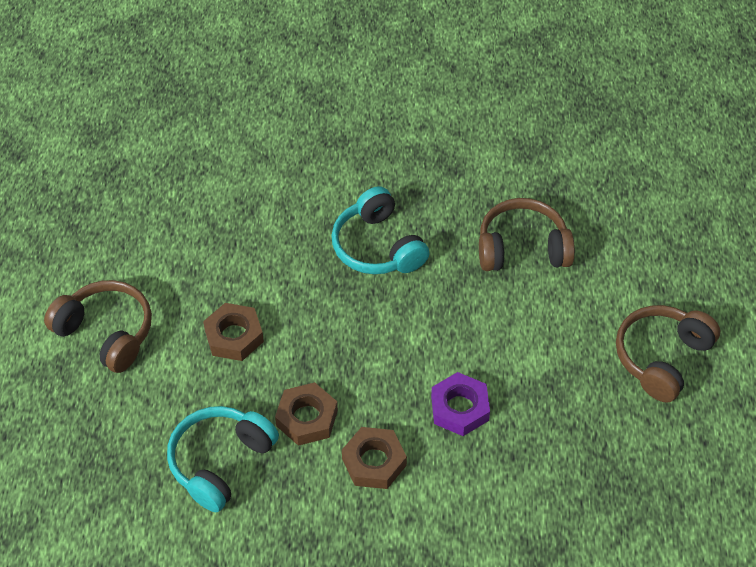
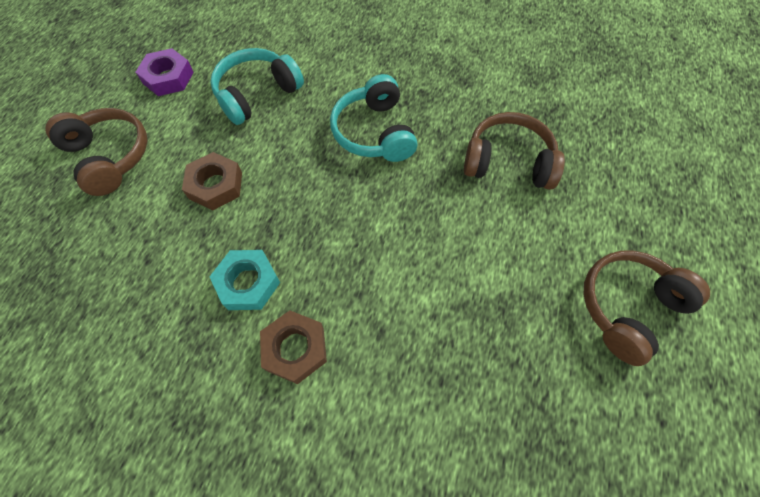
camera: 15 degrees right, 10 degrees up
(220, 462) = (148, 308): turquoise headphones -> turquoise headphones (257, 94)
(307, 418) = (248, 283): brown nut -> turquoise nut
(459, 408) = (401, 311): purple nut -> purple nut (168, 77)

